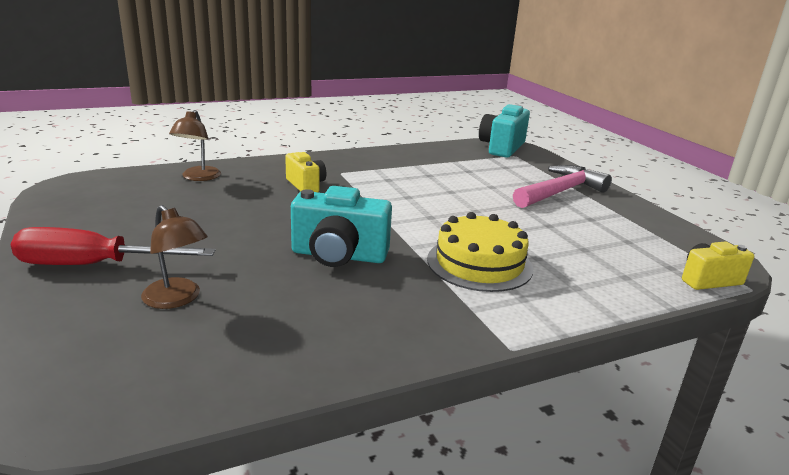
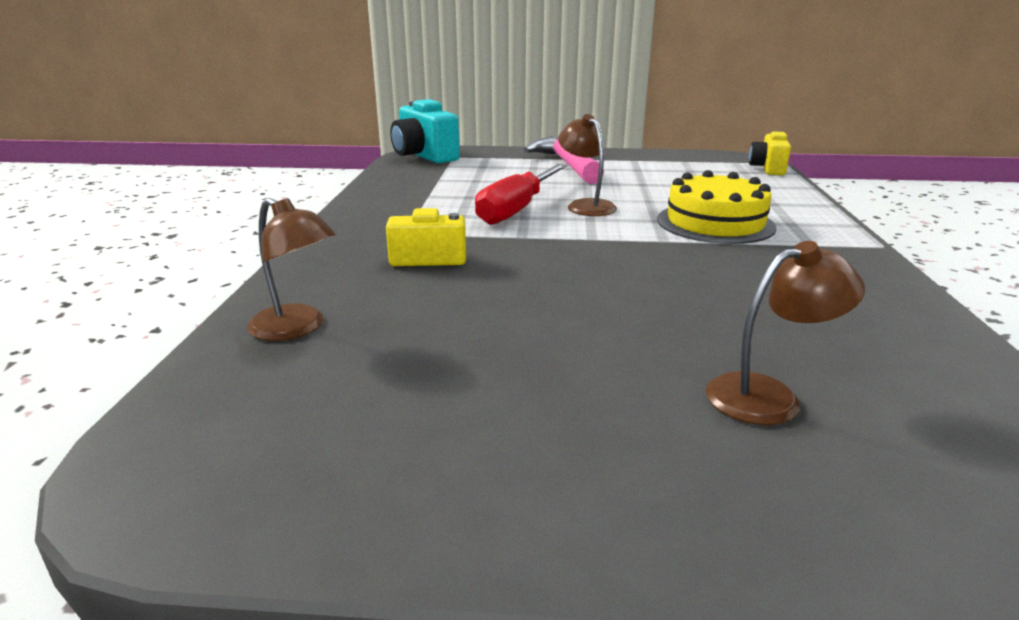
camera: 60 degrees left, 0 degrees up
(94, 265) = (623, 466): red screwdriver -> red screwdriver (517, 209)
(339, 255) = (669, 277): turquoise camera -> none
(460, 212) = (586, 205): none -> brown lamp

